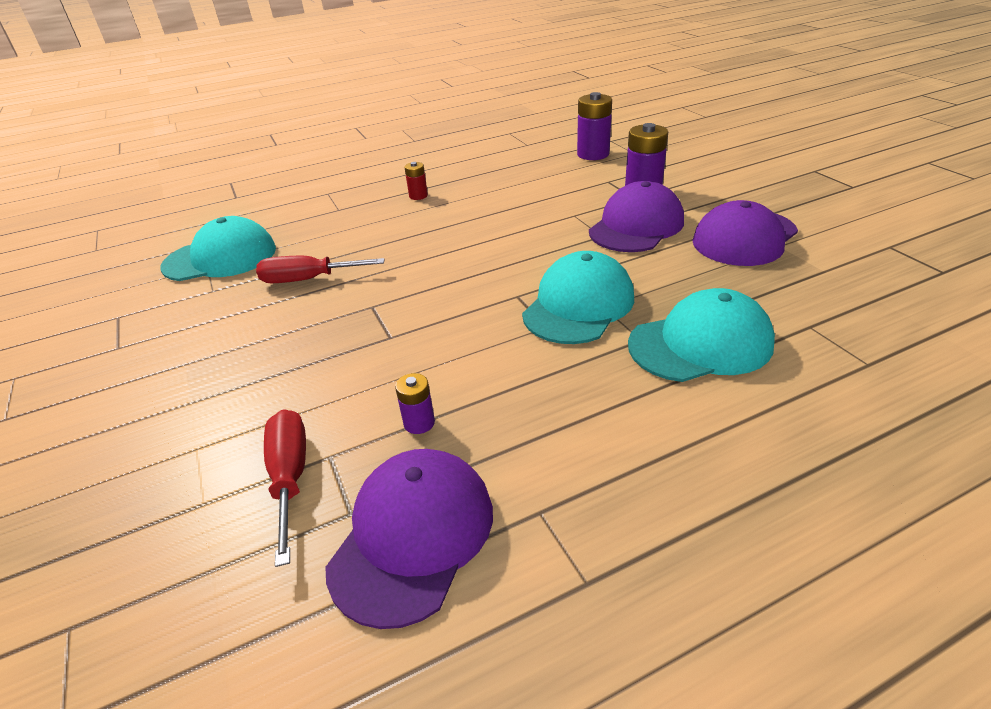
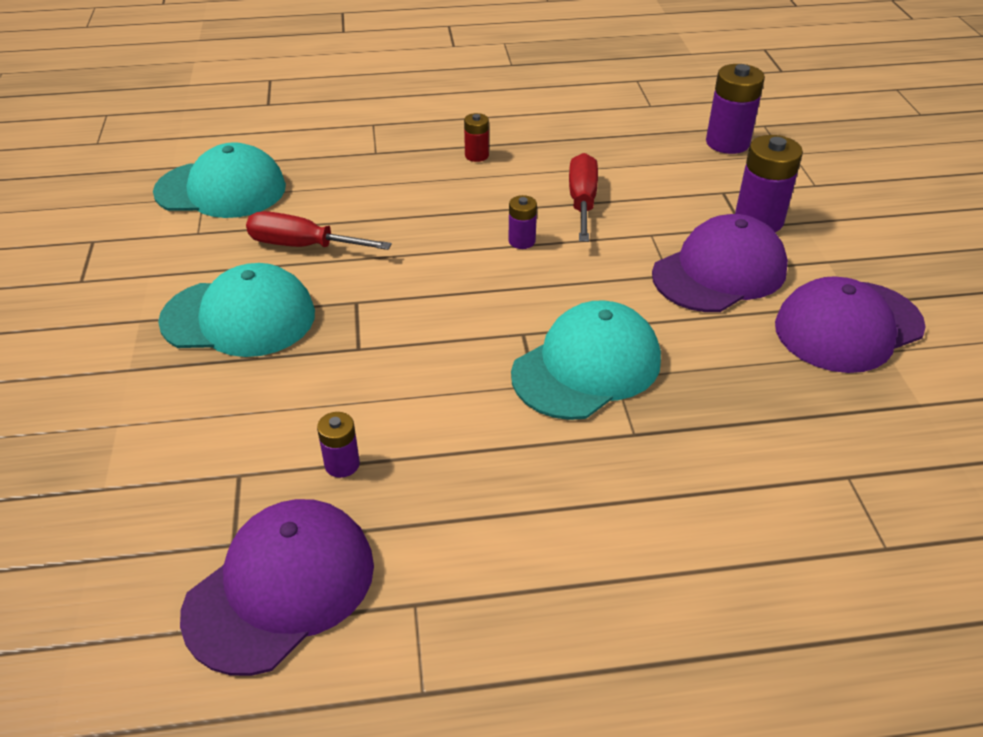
camera: 15 degrees right, 5 degrees up
(290, 477) = (192, 486): red screwdriver -> red screwdriver (582, 202)
(482, 239) = (522, 241): none -> purple battery
(700, 344) = (700, 460): turquoise cap -> turquoise cap (239, 317)

